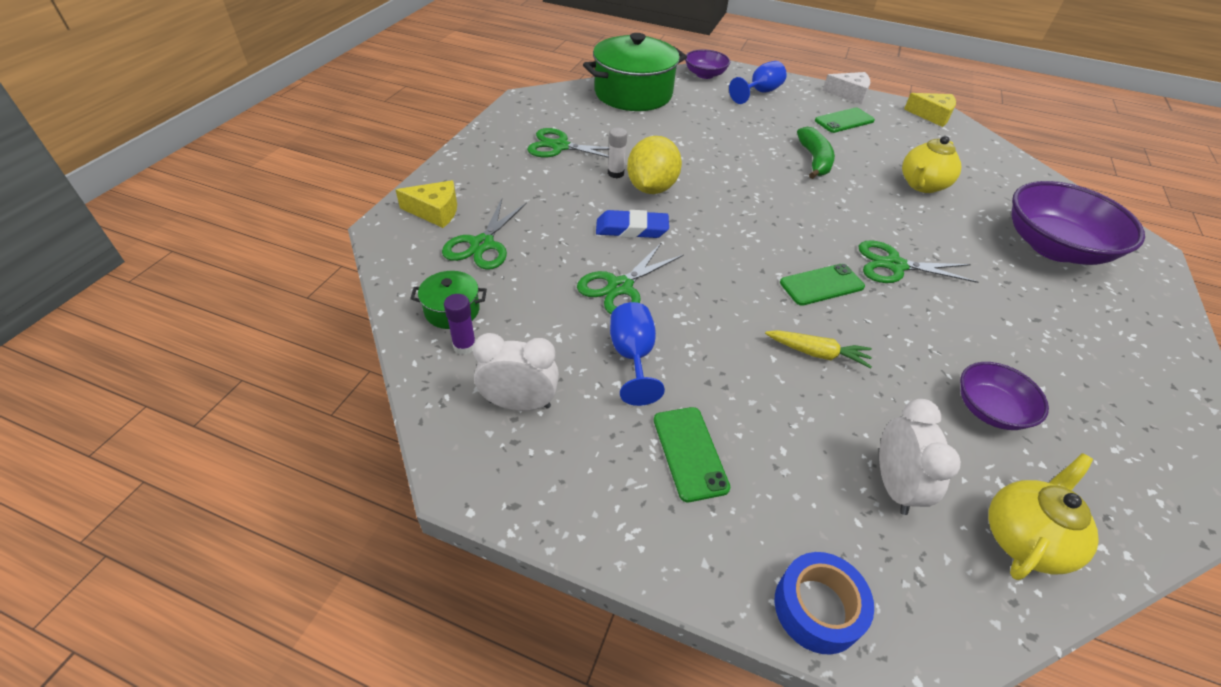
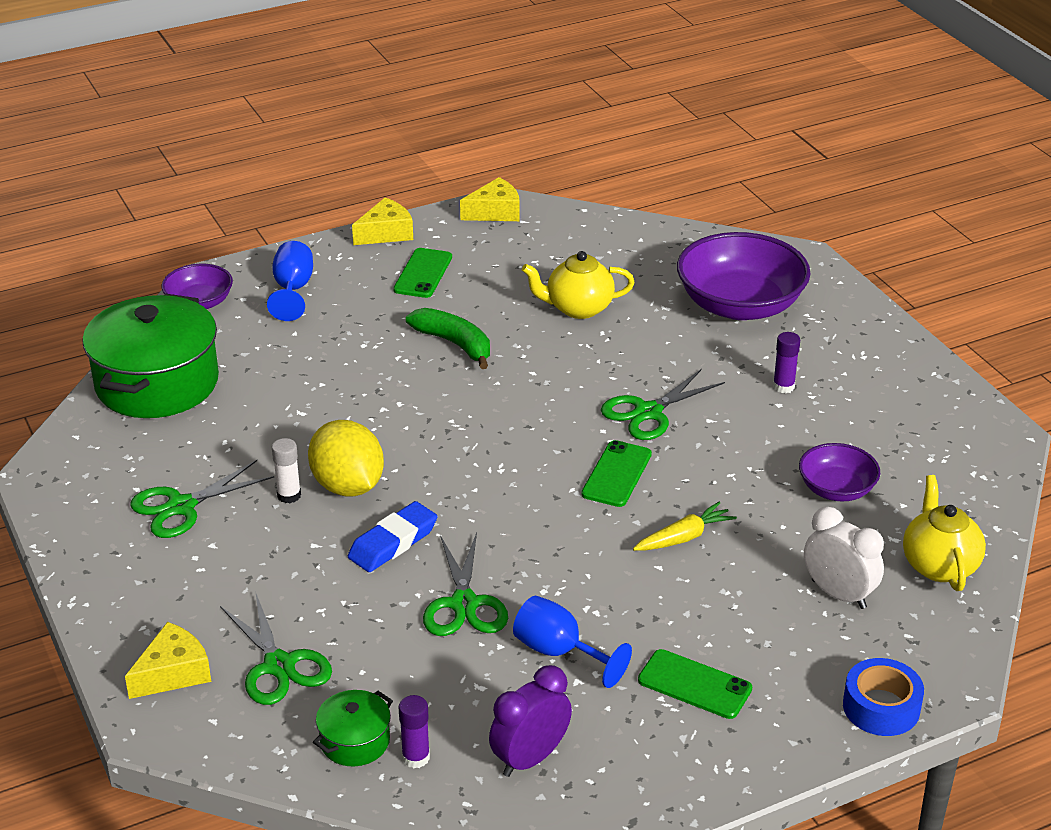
camera: 45 degrees left, 10 degrees down
(519, 403) = (530, 758): white clock -> purple clock
(849, 94) = (386, 233): white cheese -> yellow cheese
(922, 185) = (578, 308): yellow teapot -> yellow teapot turned 90 degrees clockwise
(1028, 314) = (783, 386): none -> purple glue stick

